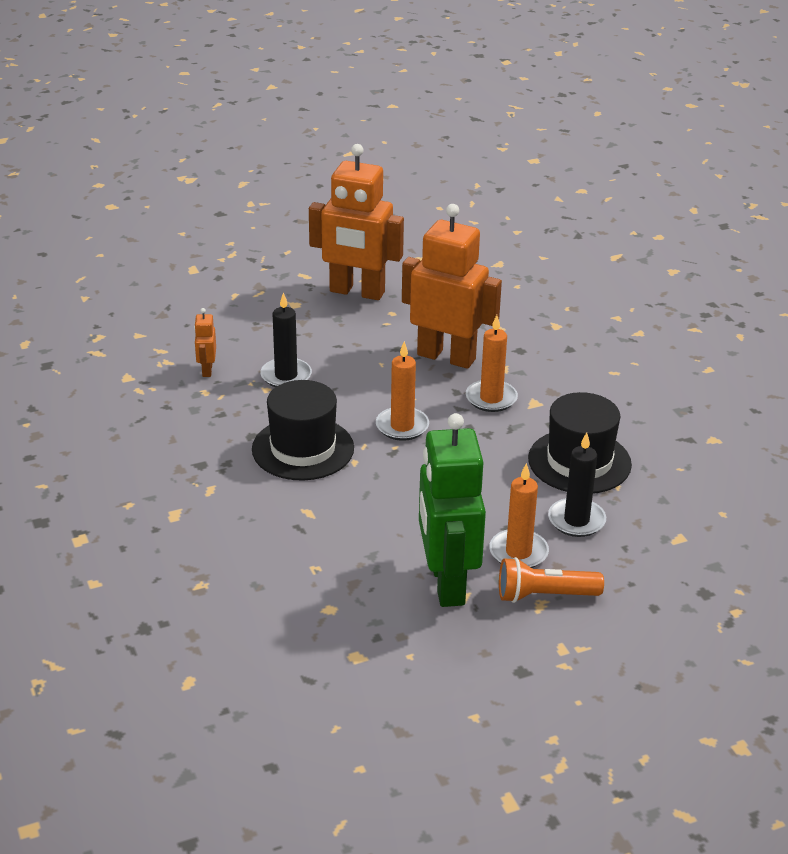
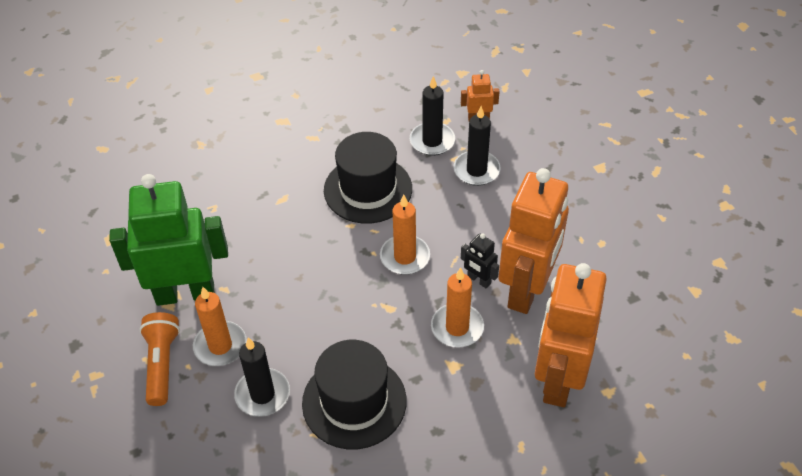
camera: 90 degrees right, 15 degrees up
(235, 402) = (432, 141): none -> black candle
(357, 292) = (634, 213): orange robot -> orange robot (558, 379)
(434, 383) = (478, 280): none -> black robot

